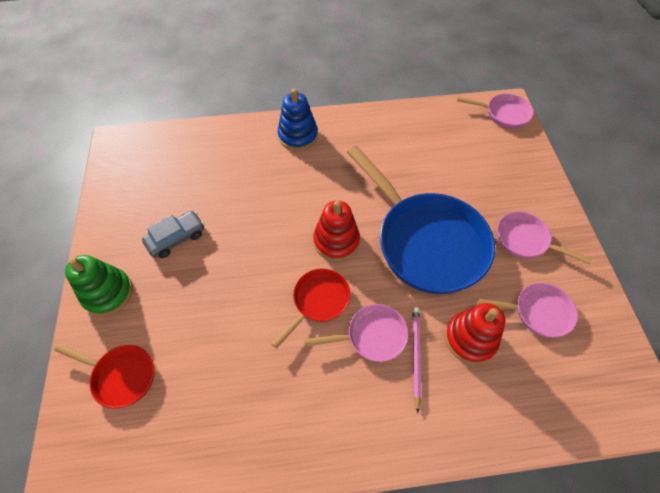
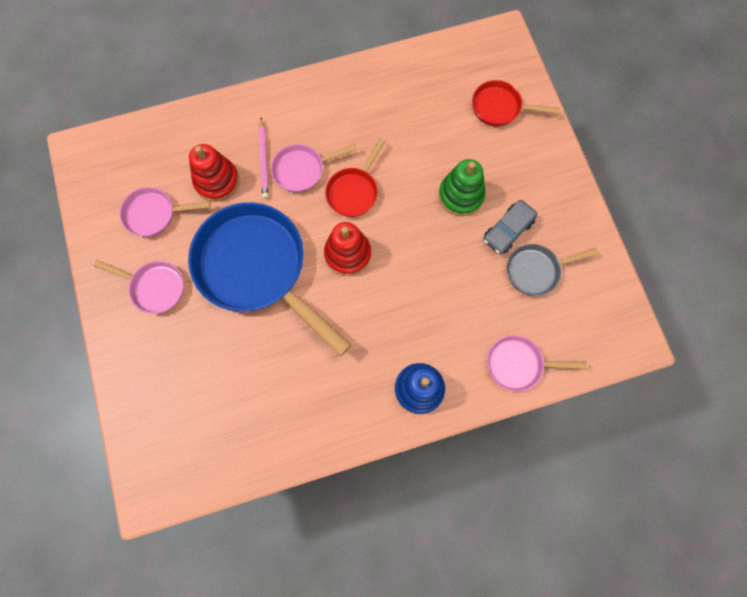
camera: 170 degrees right, 15 degrees up
(108, 293) = (545, 168): green stacking toy -> green stacking toy (461, 195)
(167, 201) = (536, 270): none -> grey pan
(503, 114) = (156, 476): pink pan -> pink pan (518, 364)

